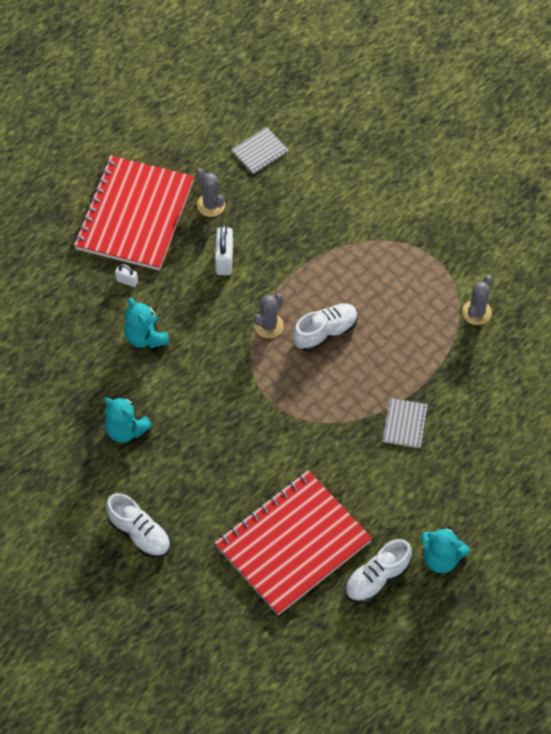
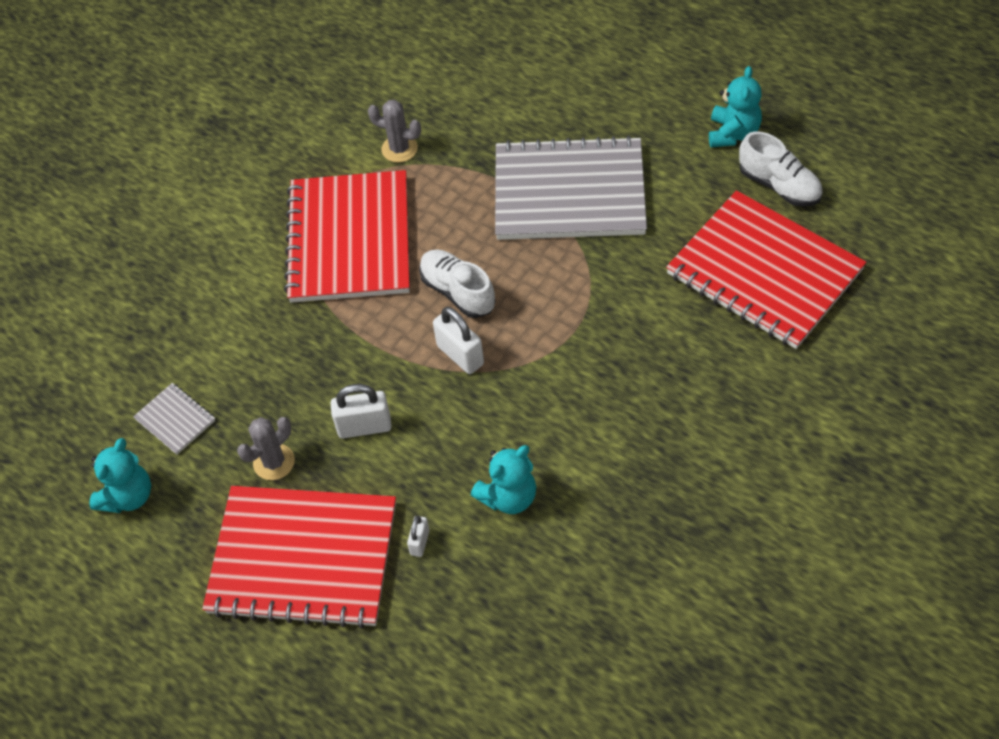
camera: 95 degrees left, 5 degrees down
(126, 430) = (660, 489): turquoise teddy bear -> turquoise teddy bear (128, 496)
(139, 533) = (808, 438): white shoe -> none
(268, 325) = (460, 355): grey cactus -> white padlock
(392, 268) = (349, 239): none -> red notebook
(405, 424) = (569, 192): grey notebook -> grey notebook, size x2.45

